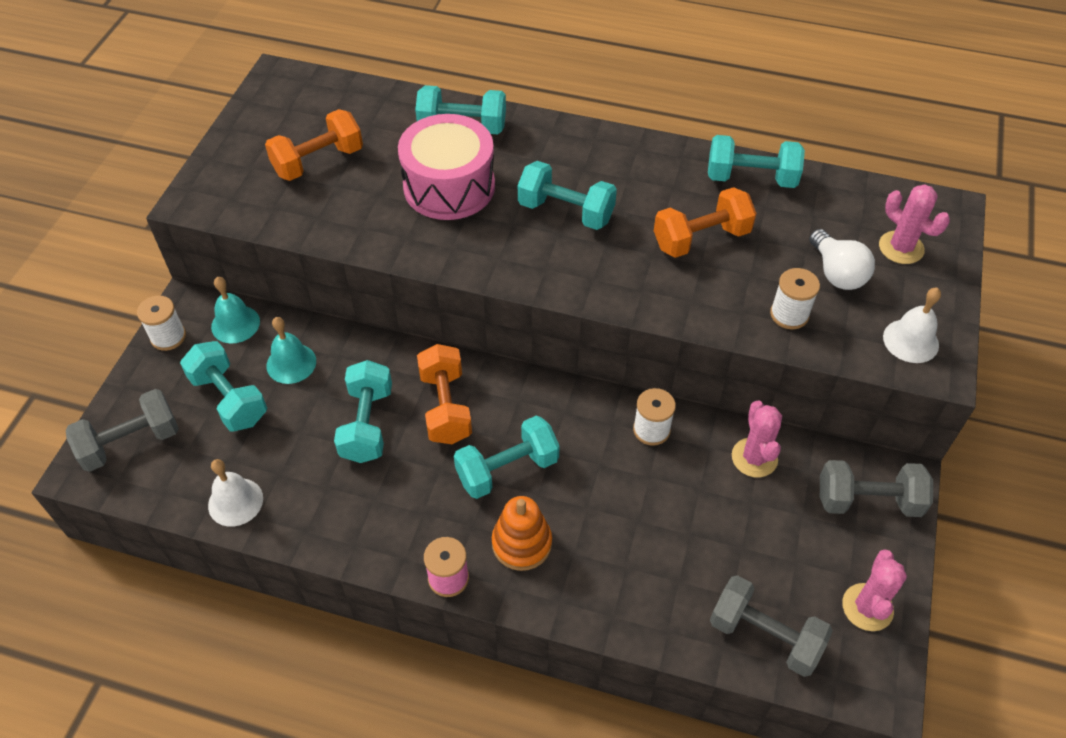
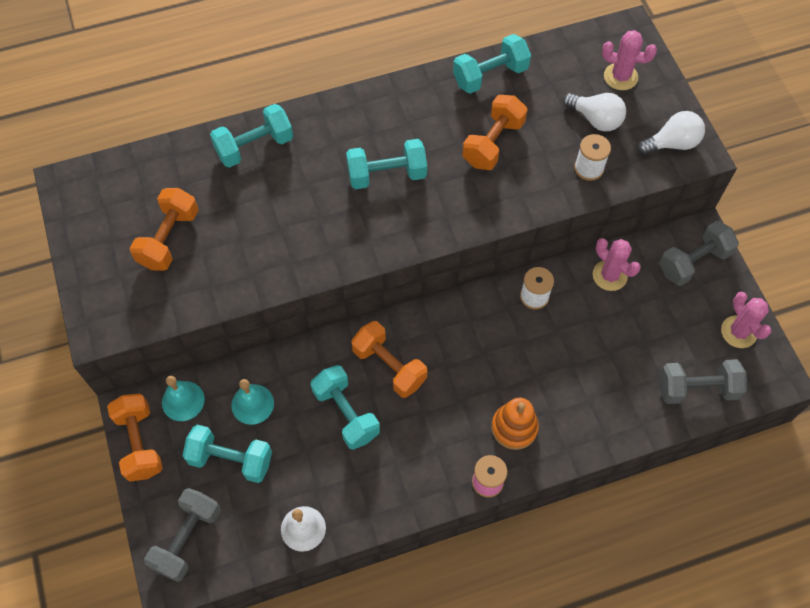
camera: 35 degrees left, 10 degrees up
(168, 337) = (140, 443): white spool -> orange dumbbell
(449, 186) = (287, 202): pink drum -> none
(507, 469) = (465, 384): turquoise dumbbell -> none
(910, 341) = (672, 143): white bell -> white light bulb

